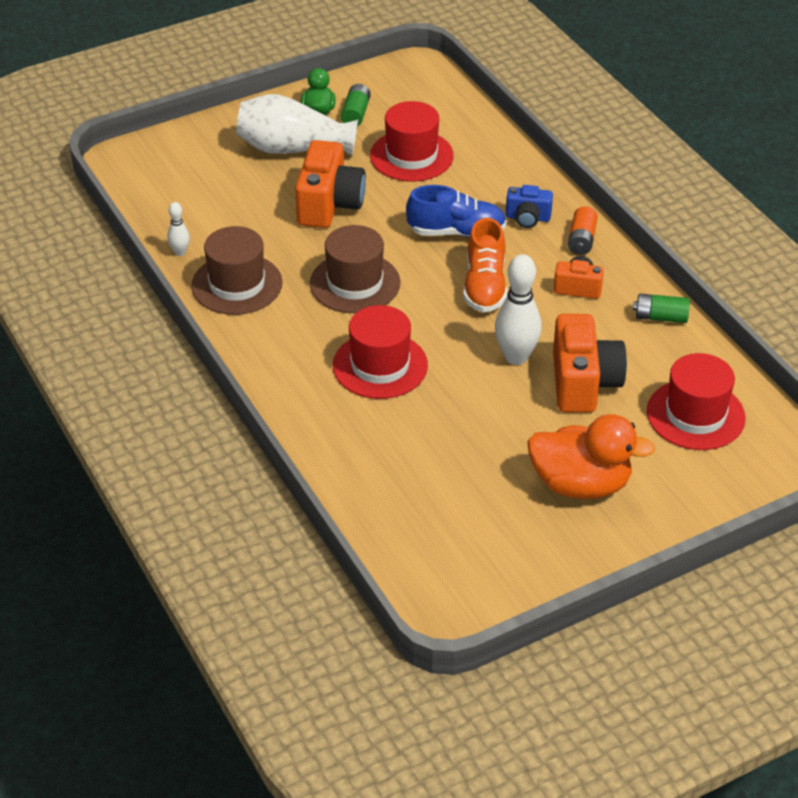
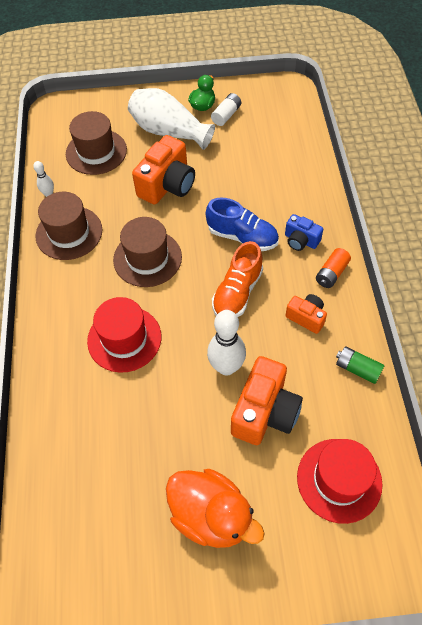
camera: 25 degrees right, 15 degrees up
(211, 193) = (96, 152): none -> brown hat
(355, 114) = (226, 115): green battery -> white battery
(411, 156) = (245, 161): red hat -> none

